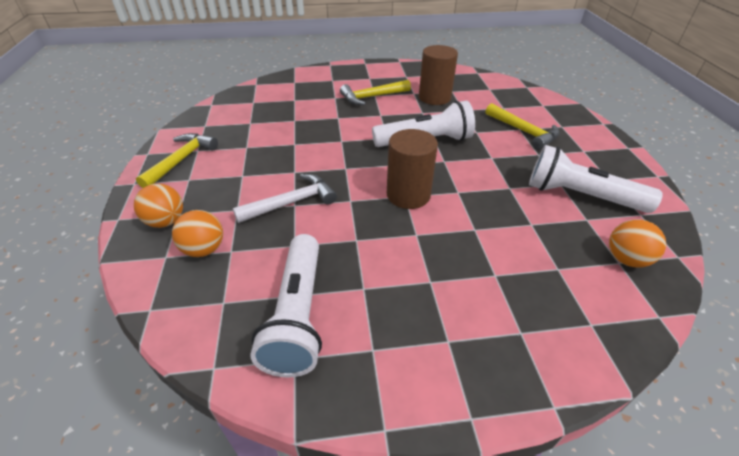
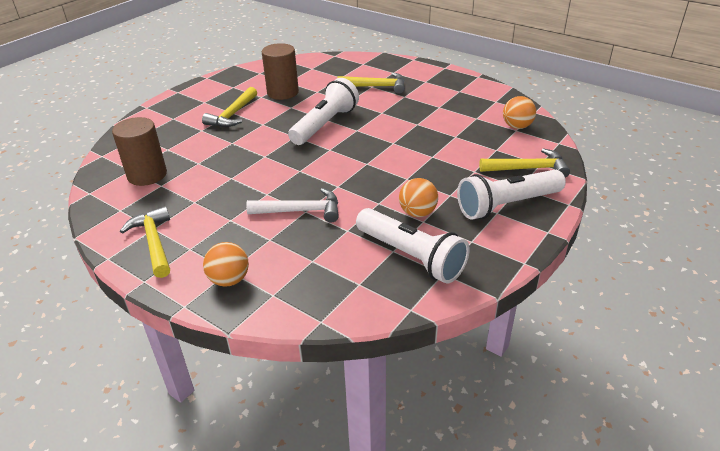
camera: 45 degrees left, 5 degrees down
(204, 249) = (292, 272): orange ball -> orange ball (417, 213)
(292, 202) = (301, 211): white hammer -> white hammer turned 75 degrees clockwise
(408, 195) = (368, 161): brown cylinder -> brown cylinder (147, 175)
(565, 319) = (528, 169): none -> yellow hammer
(580, 196) = (457, 108): white flashlight -> white flashlight (507, 205)

